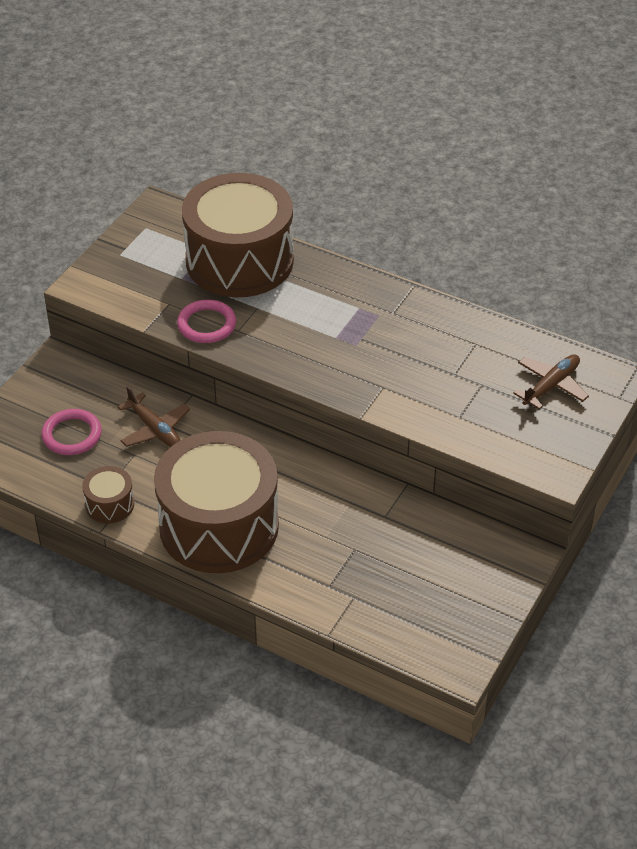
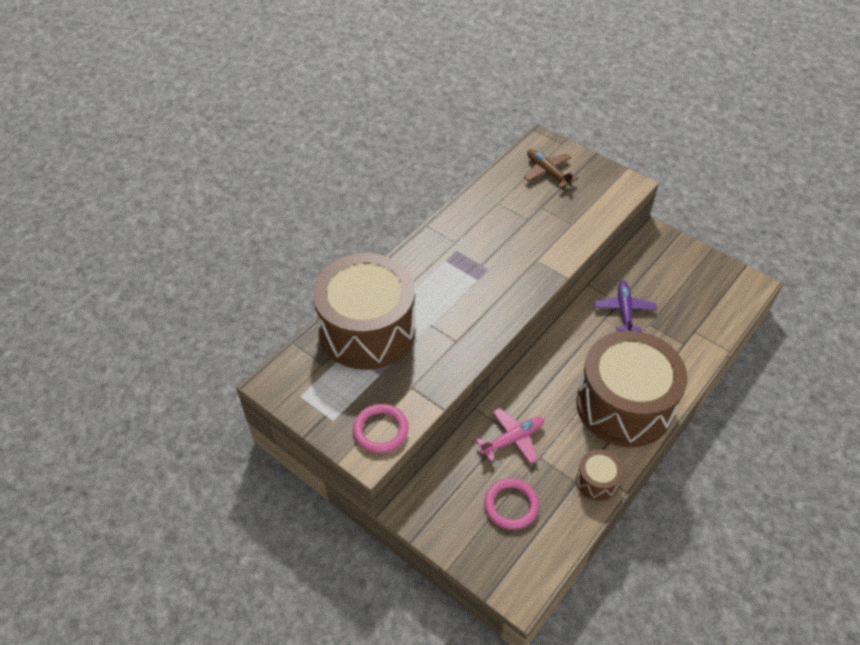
camera: 80 degrees left, 5 degrees up
(155, 429) = (512, 439): brown plane -> pink plane
(206, 324) = (445, 362): pink ring -> pink ring (380, 430)
(371, 522) = (624, 310): none -> purple plane

